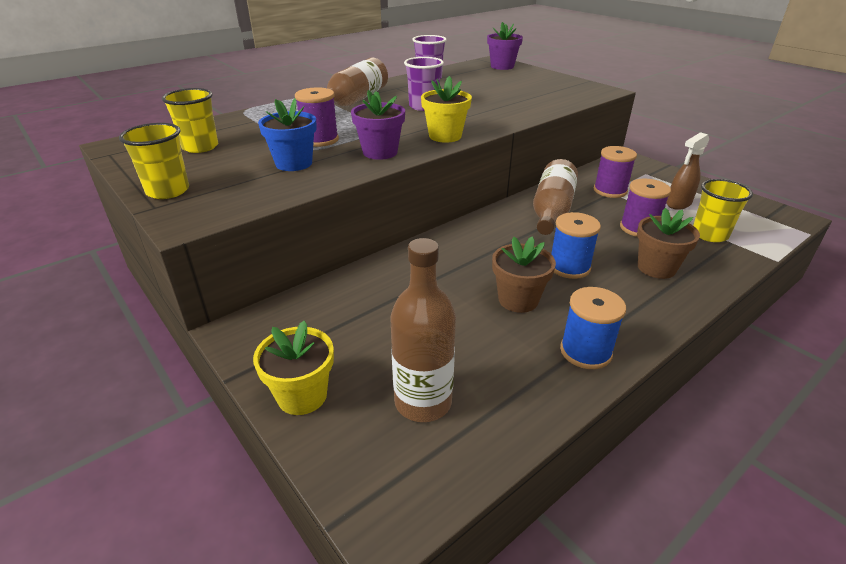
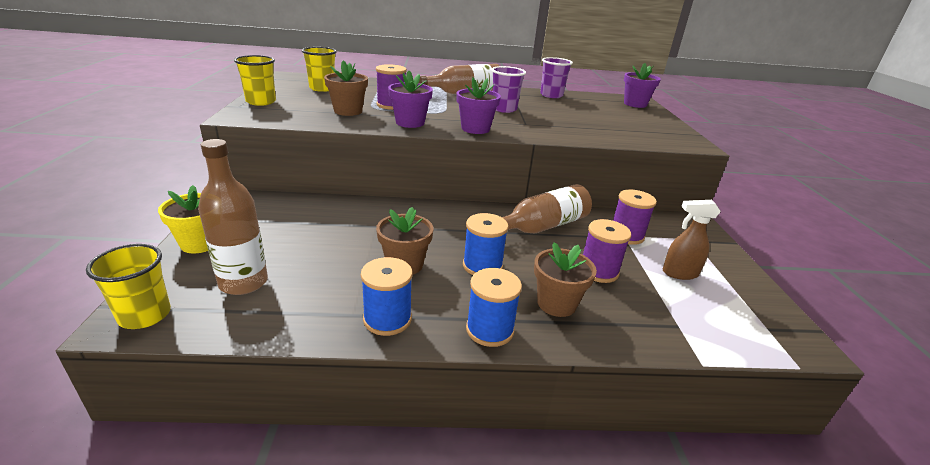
camera: 35 degrees right, 5 degrees down
(294, 163) = (348, 111): blue flower pot -> brown flower pot
(445, 136) = (475, 129): yellow flower pot -> purple flower pot
(655, 313) = (489, 330): none -> blue spool
(709, 234) = (665, 309): yellow cup -> yellow cup (145, 315)

